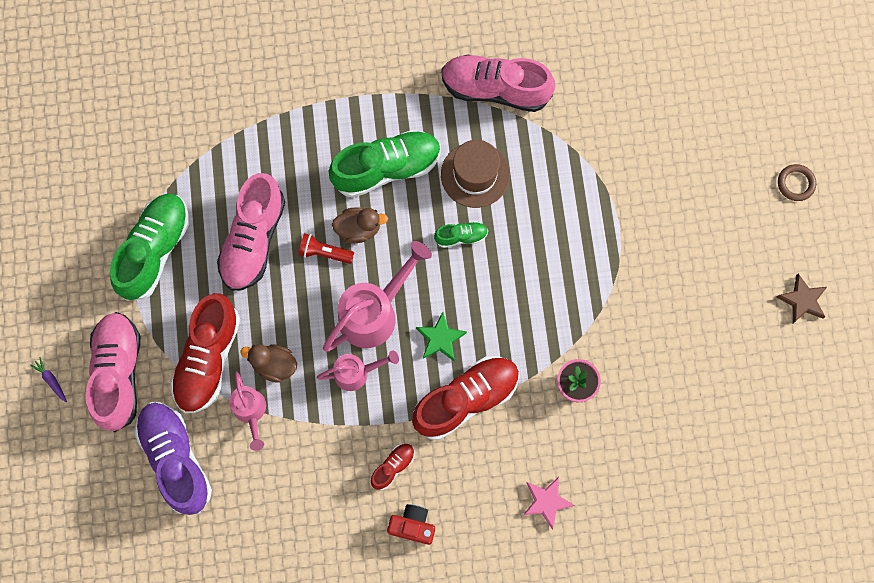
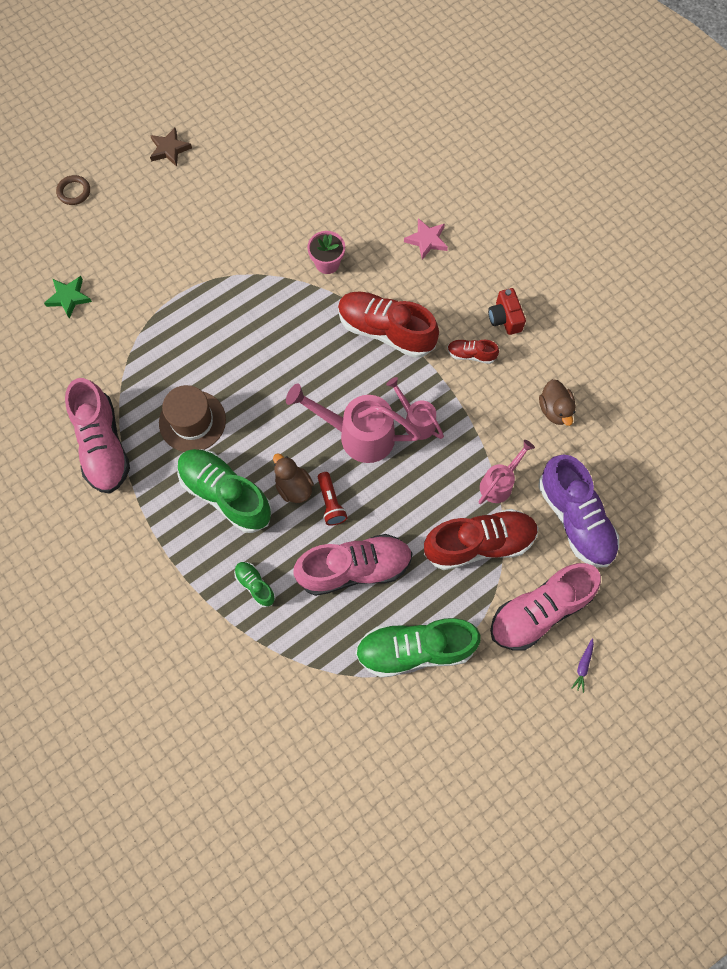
camera: 120 degrees left, 5 degrees down
(176, 459) = (575, 519): purple shoe -> purple shoe turned 60 degrees counterclockwise
(274, 365) = (450, 487): brown duck -> brown duck (555, 410)
(440, 338) = (349, 374): green star -> green star (69, 297)
(461, 237) = (254, 403): green shoe -> green shoe (255, 585)

